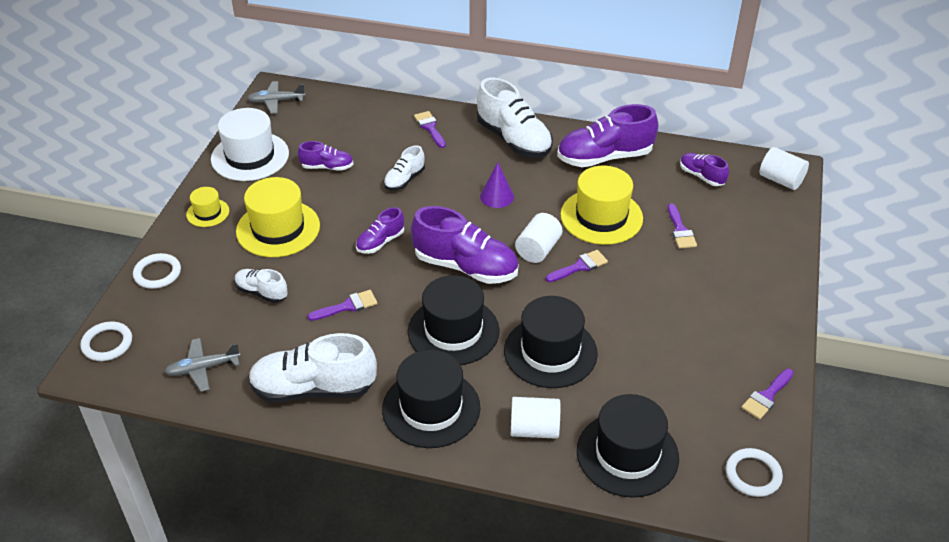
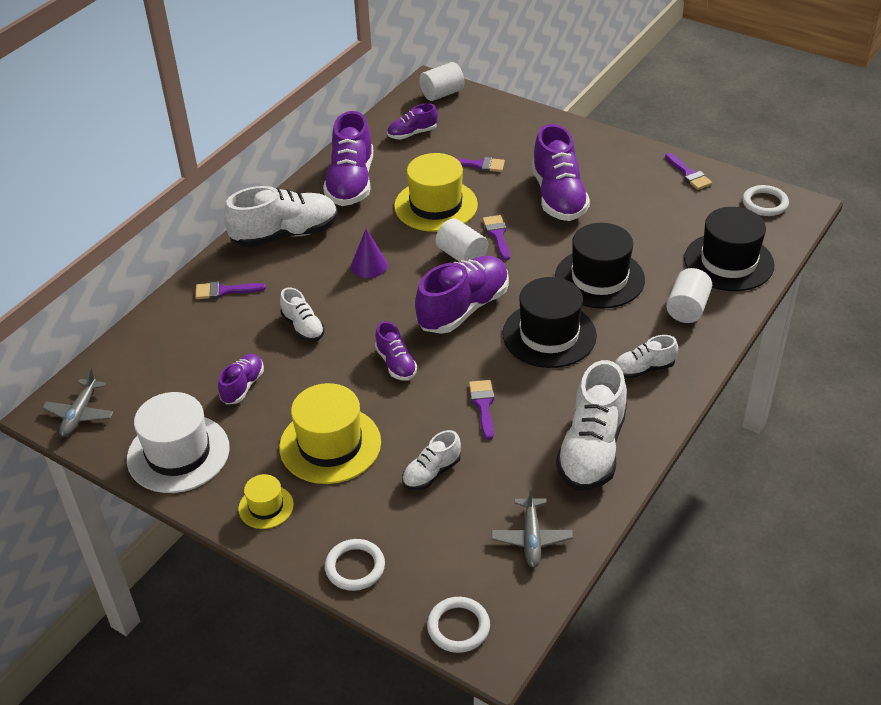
camera: 70 degrees left, 0 degrees up
(431, 408) = (643, 369): black hat -> white shoe
(663, 297) = (558, 196): none -> purple shoe

